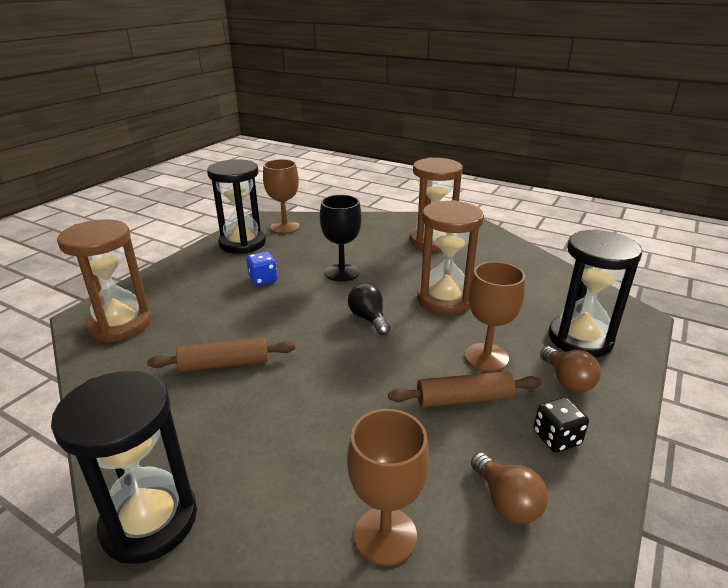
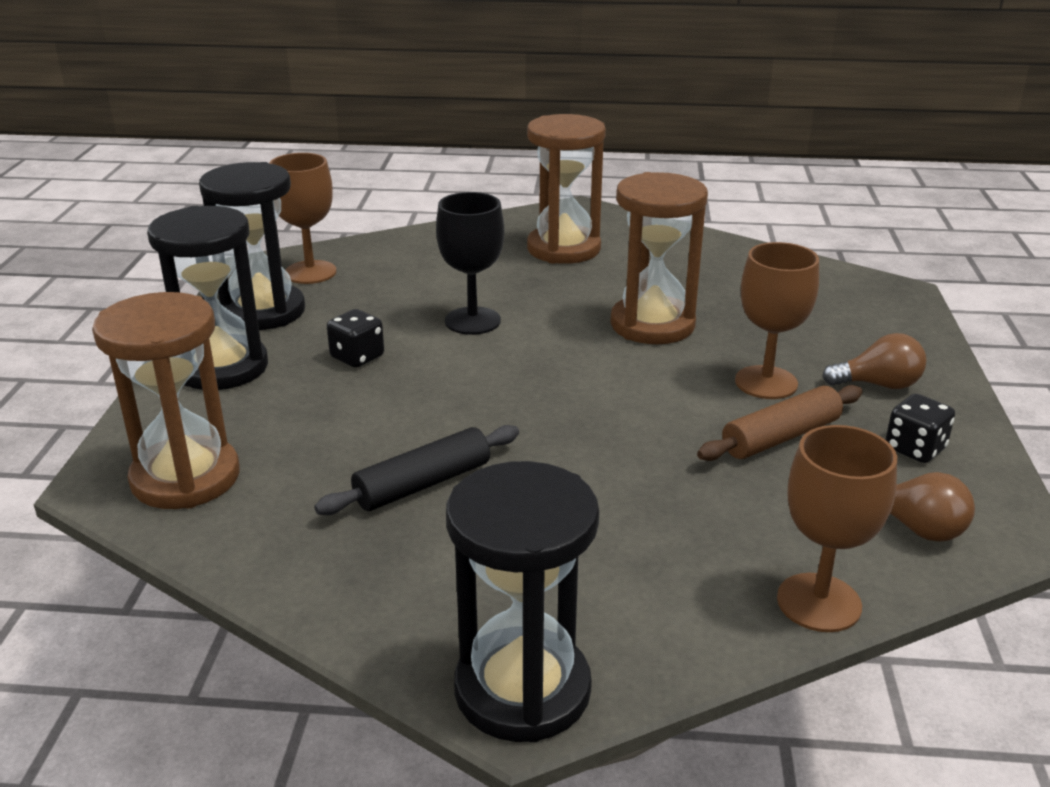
camera: 25 degrees left, 0 degrees up
(224, 364) = (423, 484): brown rolling pin -> black rolling pin
(263, 279) = (357, 357): blue dice -> black dice
(368, 319) = (572, 374): black light bulb -> none
(567, 381) = (878, 385): brown light bulb -> brown light bulb turned 45 degrees counterclockwise
(580, 339) = (855, 333): black hourglass -> black hourglass (222, 368)

